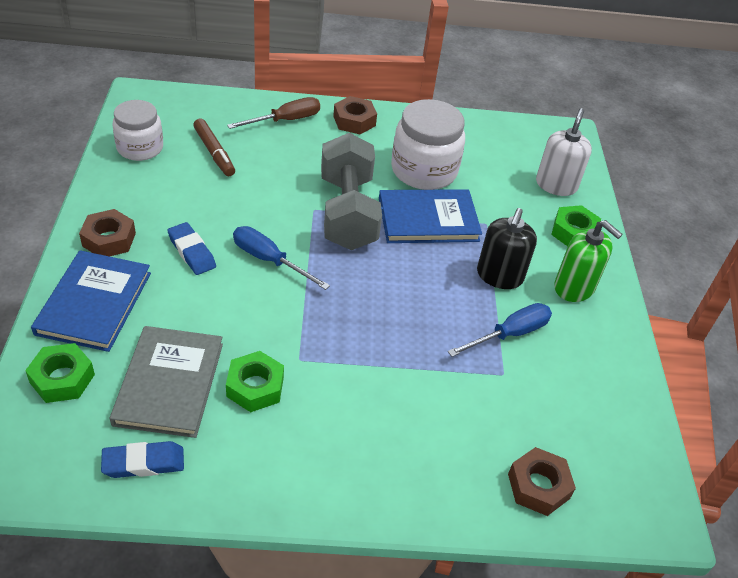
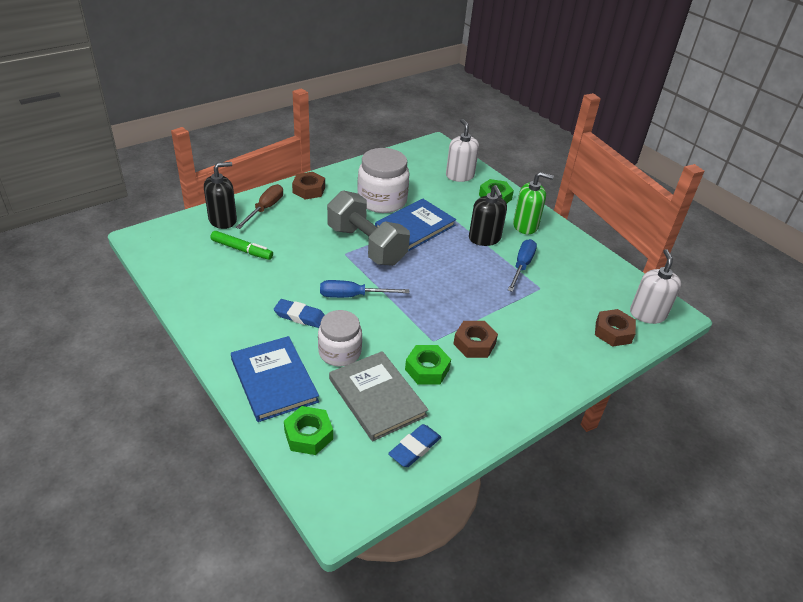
camera: 35 degrees left, 5 degrees down
(109, 239) = (236, 338): brown nut -> brown nut (474, 344)
(140, 148) = (186, 271): white jar -> white jar (339, 352)
(214, 153) = (242, 250): brown marker -> green marker
(230, 112) = (223, 220): none -> black soap dispenser
(618, 493) = (647, 314): none -> white soap dispenser

